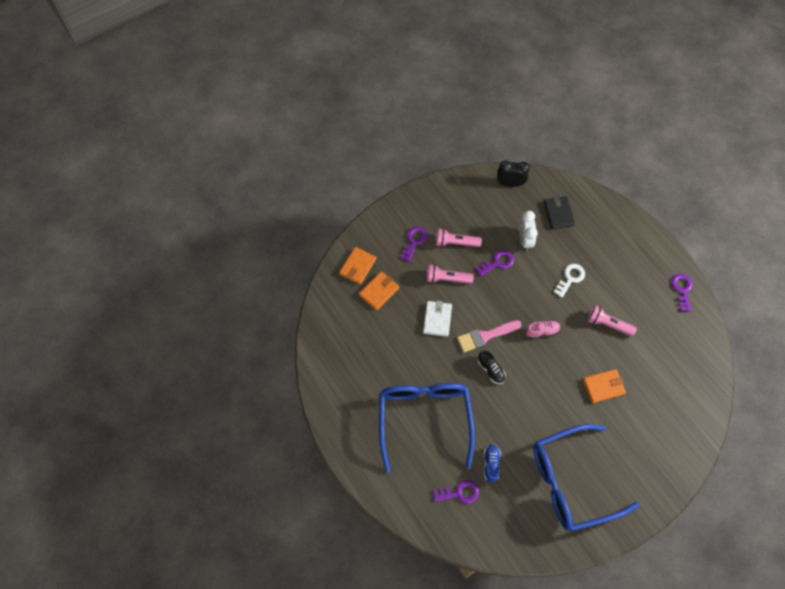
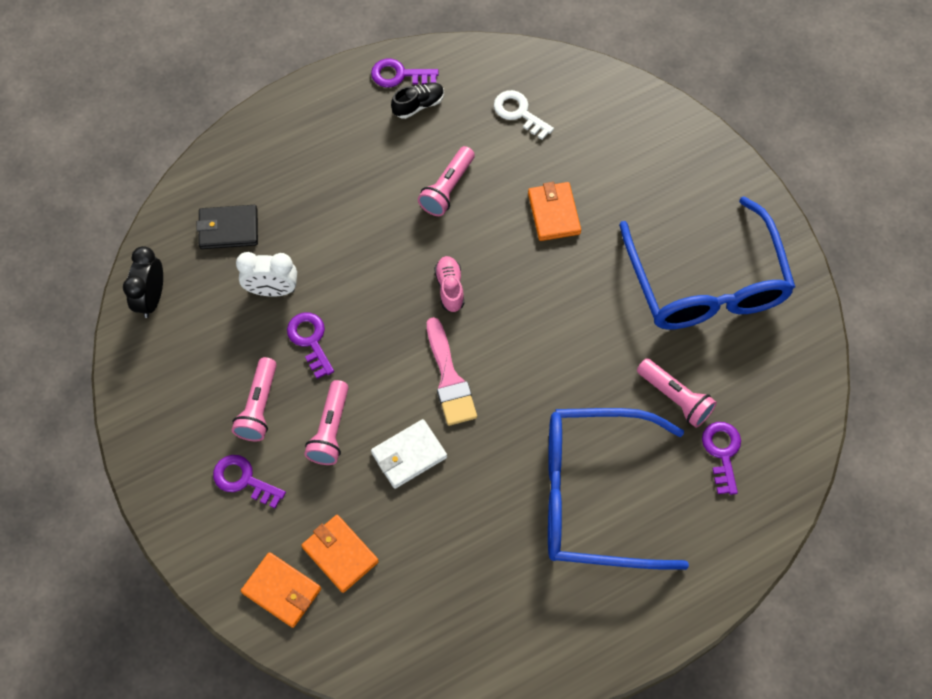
camera: 85 degrees left, 0 degrees up
(437, 319) = (409, 455): white wallet -> white wallet turned 45 degrees counterclockwise
(491, 370) = (512, 377): black shoe -> black shoe (418, 105)
(491, 464) = (675, 397): blue shoe -> pink flashlight
(570, 278) = (357, 230): white key -> white key (519, 112)

